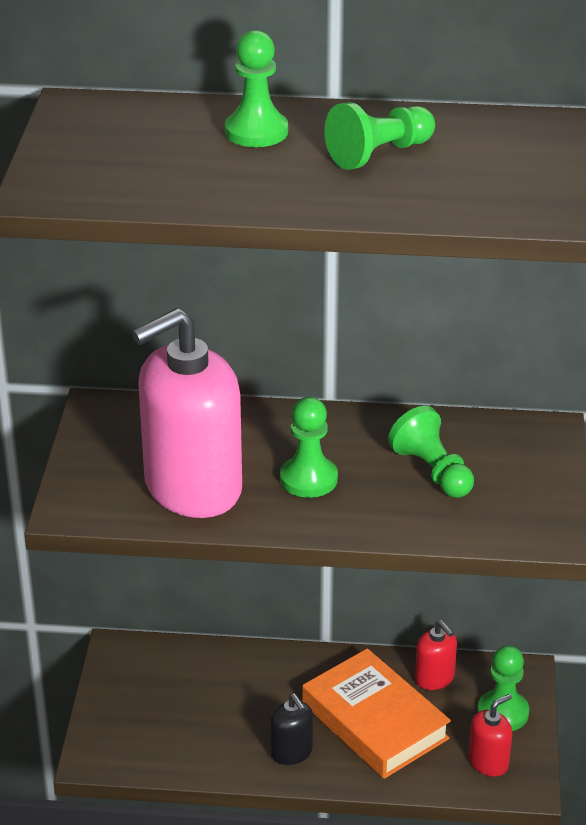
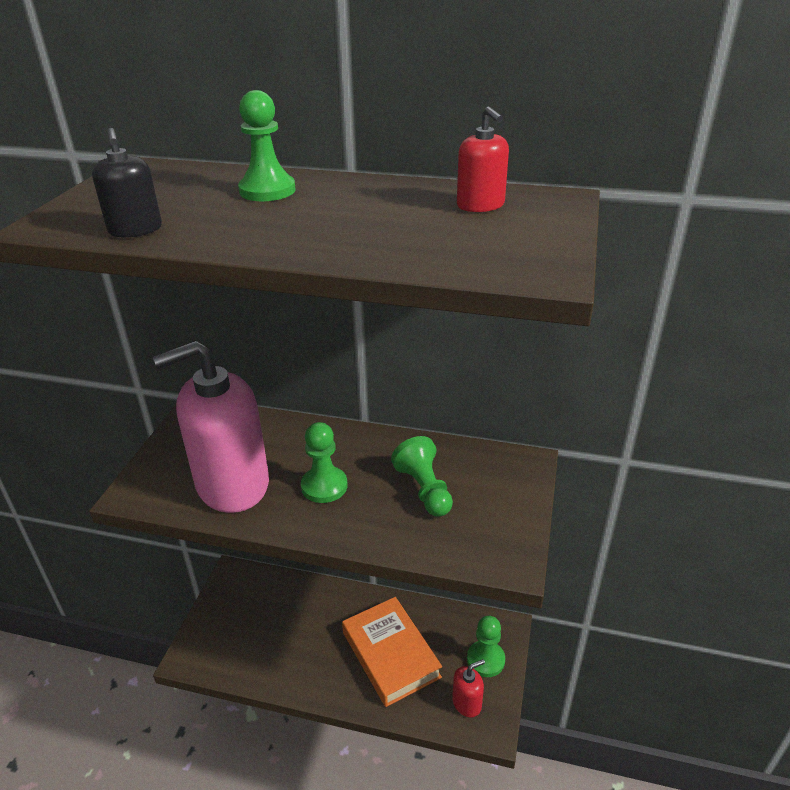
camera: 10 degrees right, 0 degrees up
(291, 752) = (324, 673): black soap dispenser -> black soap dispenser (135, 230)
(379, 154) = (363, 211): green pawn -> none
(434, 678) = (441, 623): red soap dispenser -> red soap dispenser (480, 205)

